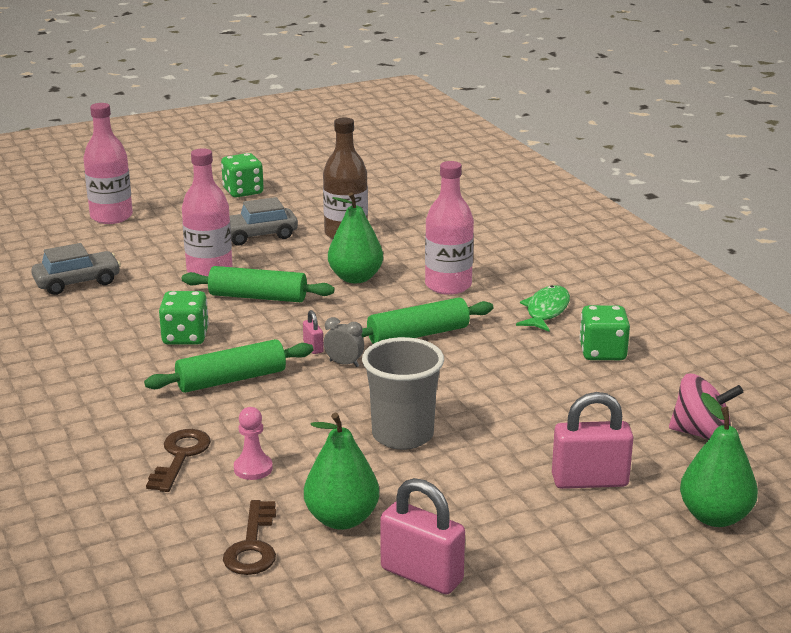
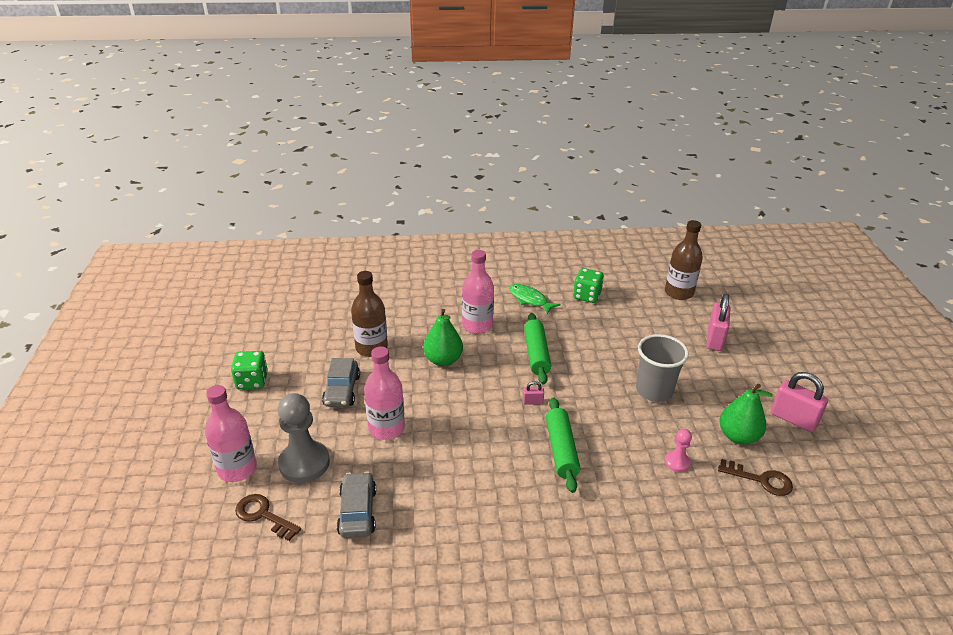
camera: 70 degrees left, 10 degrees up
(134, 243) = (304, 463): none -> grey pawn
(180, 456) = (654, 494): brown key -> brown key (263, 515)
(185, 337) = (488, 461): green dice -> none
(258, 297) = (445, 412): green rolling pin -> none
(344, 364) = (560, 393): grey clock -> none
(422, 575) = (793, 419): pink padlock -> pink padlock turned 75 degrees clockwise
(702, 434) = (679, 293): pink spinning top -> brown bottle
(715, 517) = (751, 313): green pear -> none

